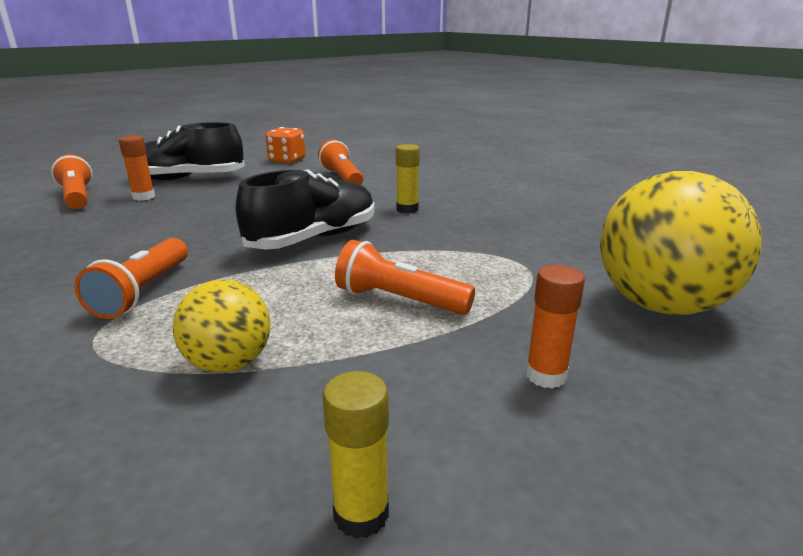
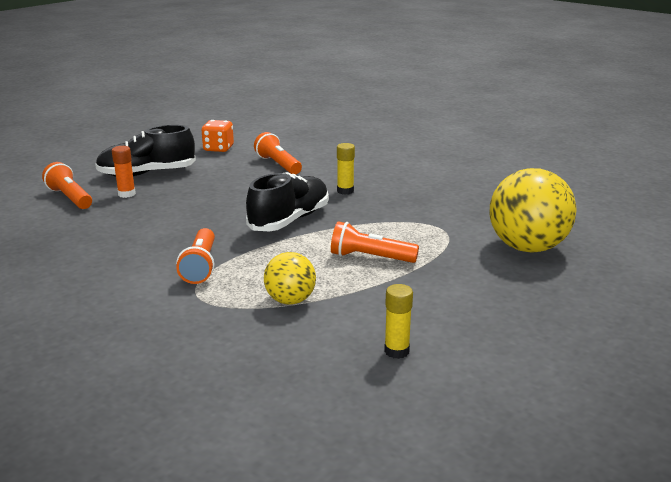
camera: 10 degrees left, 0 degrees up
(546, 375) = (467, 290): orange glue stick -> none

